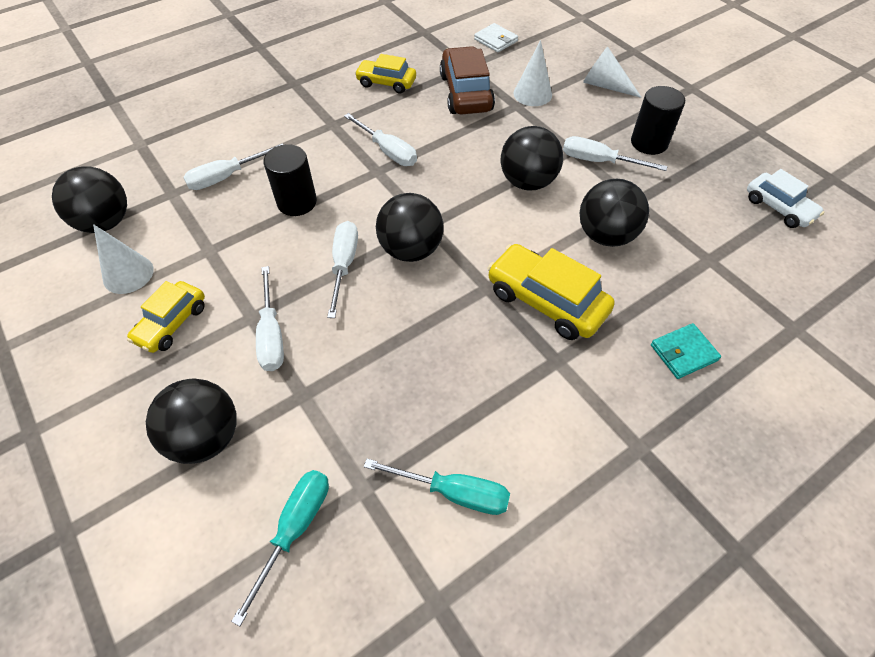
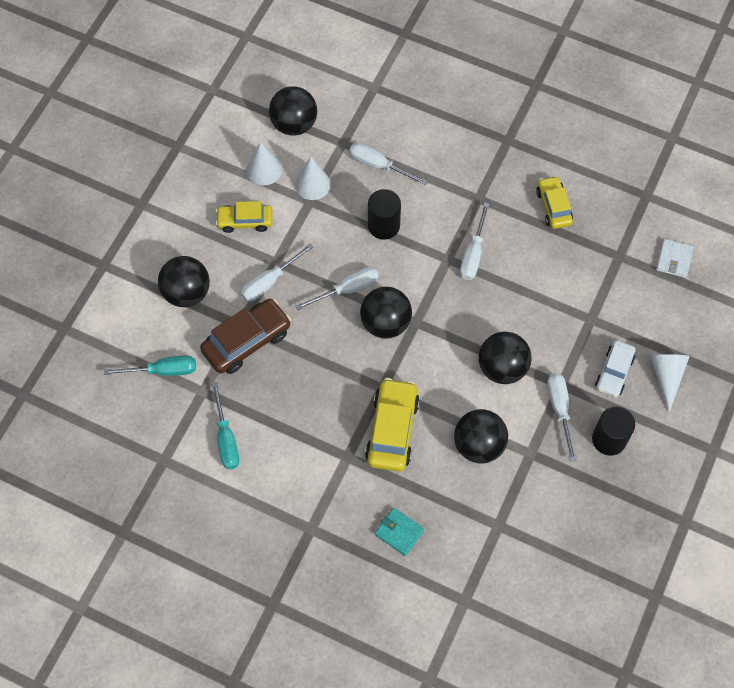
camera: 60 degrees right, 10 degrees up
(466, 93) = (581, 272): brown car -> brown car (247, 341)
(532, 94) = (615, 324): white cone -> white cone (312, 184)
(778, 208) = (589, 561): white car -> white car (614, 372)

